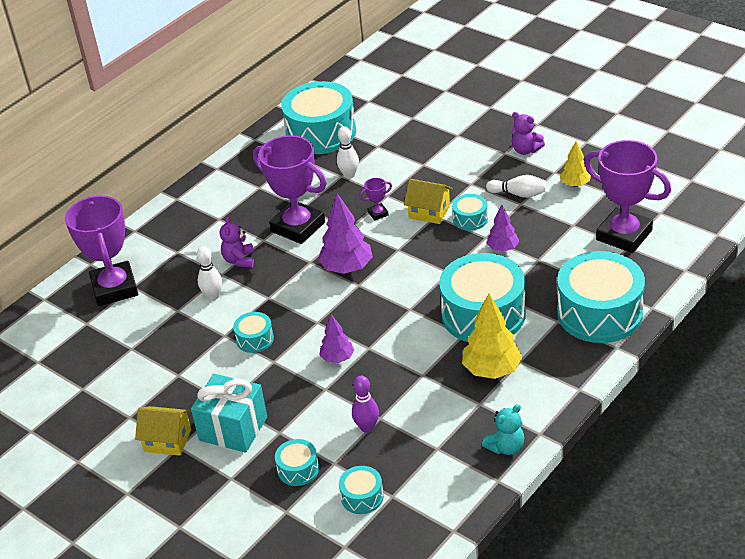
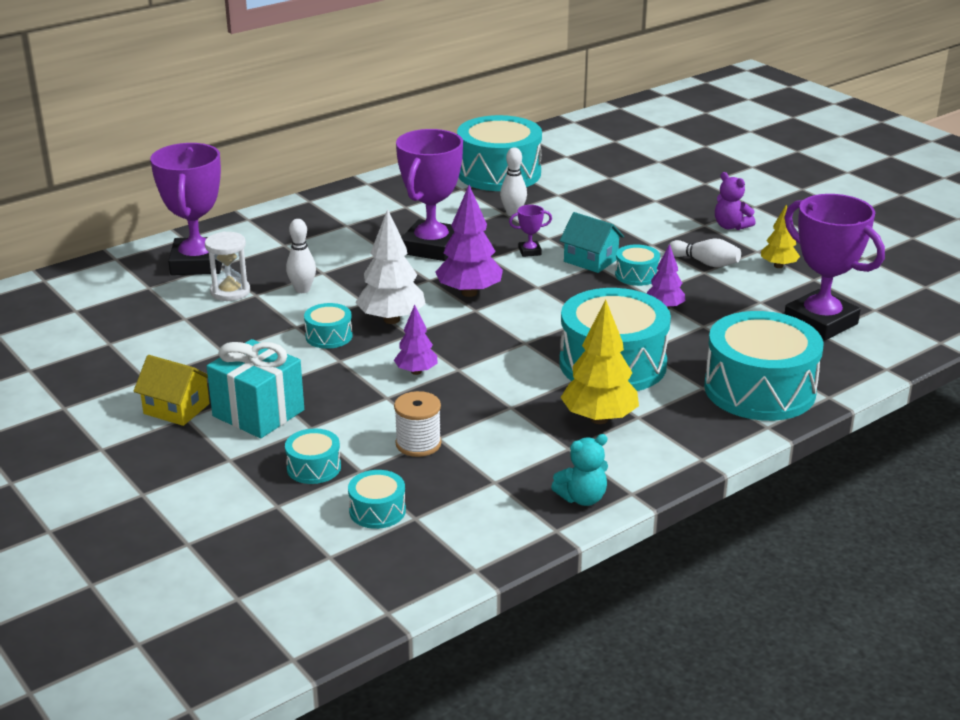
camera: 10 degrees right, 10 degrees down
(155, 312) = (230, 292): none -> white hourglass
(239, 260) = (349, 264): purple teddy bear -> none
(297, 310) = (391, 319): none -> white tree
(298, 227) = (431, 247): purple trophy -> purple trophy turned 60 degrees clockwise
(367, 427) = (418, 444): purple bowling pin -> white spool
(429, 212) = (590, 260): yellow house -> turquoise house

